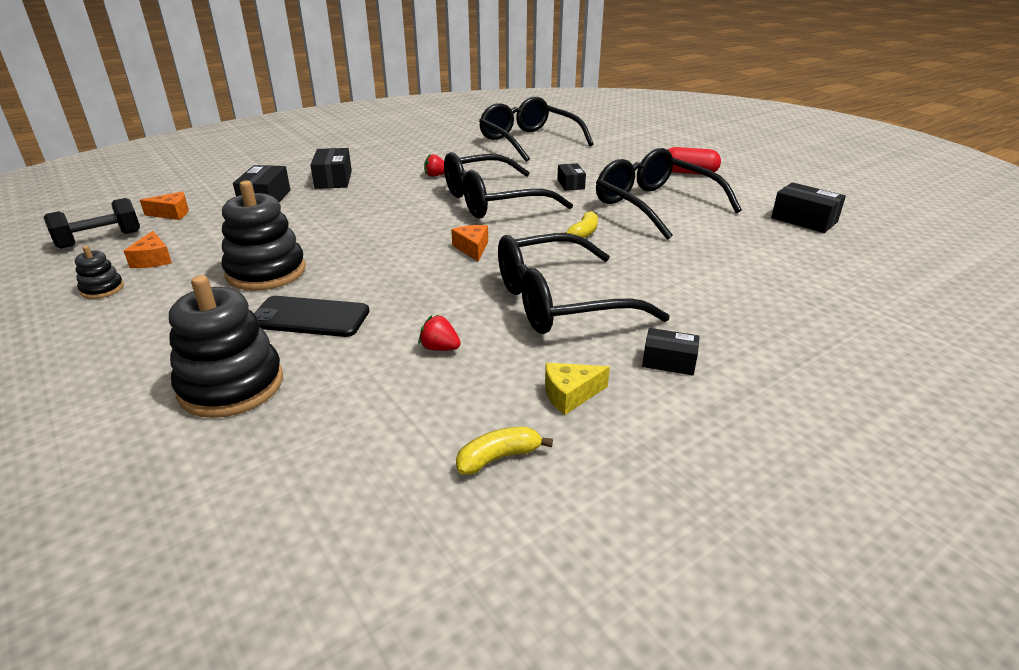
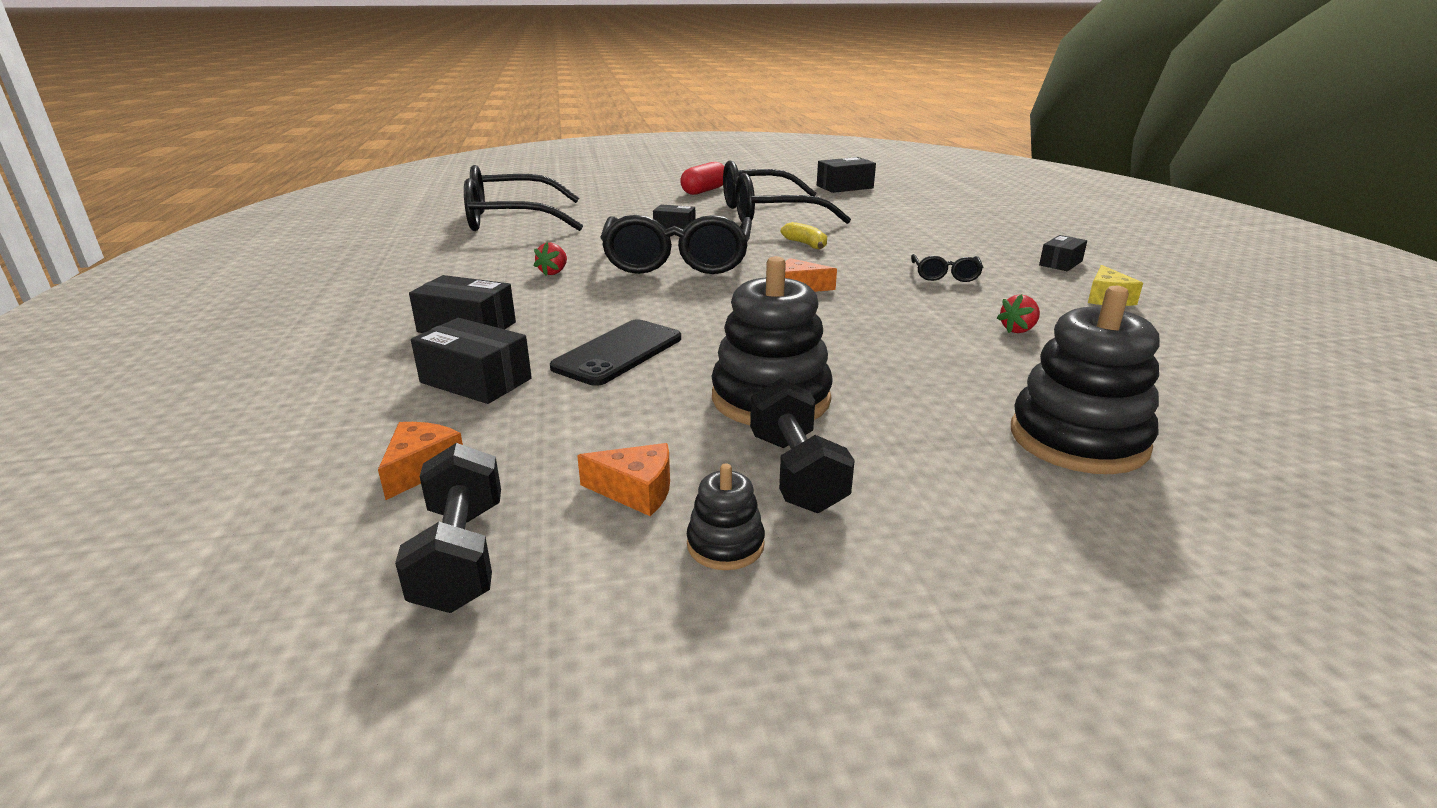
camera: 65 degrees left, 5 degrees down
(174, 294) = (796, 472): none -> black dumbbell
(310, 317) = (924, 382): black phone -> black phone (618, 353)
(498, 458) = (1200, 334): yellow banana -> none
(559, 302) = (945, 275): black glasses -> black glasses, size x0.43

